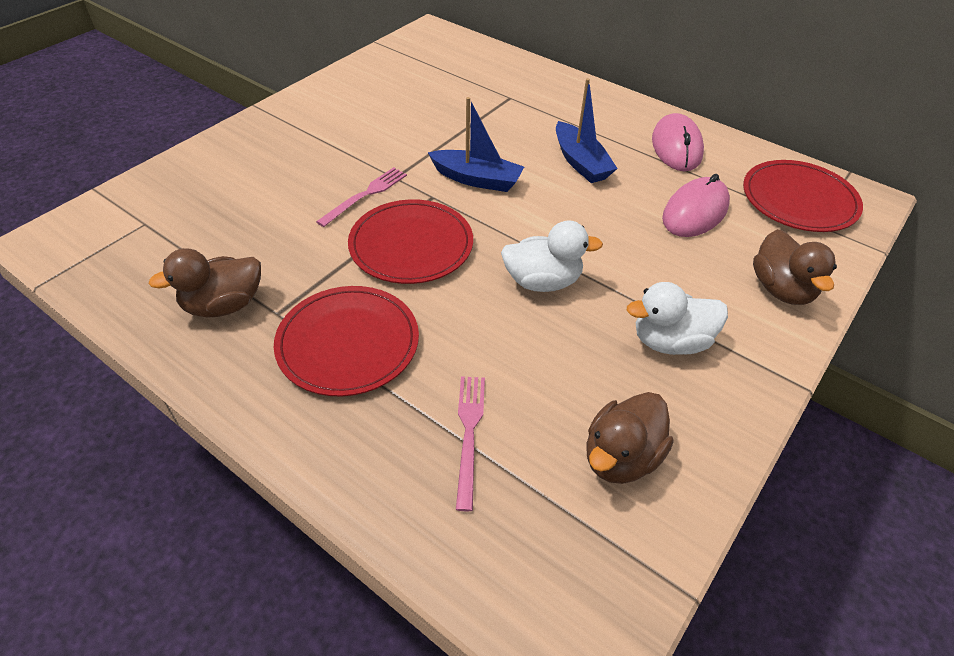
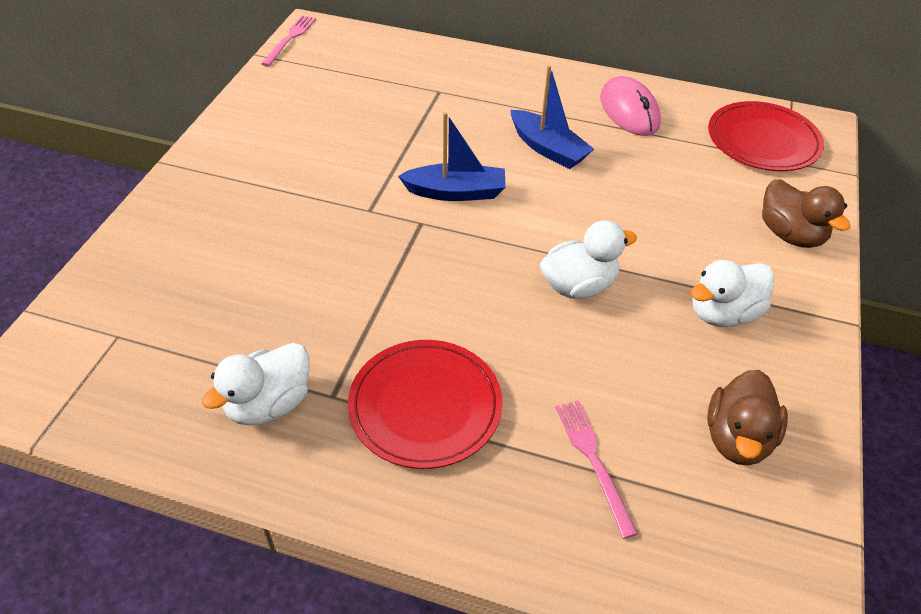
camera: 20 degrees left, 0 degrees up
(224, 305) = (269, 404): brown duck -> white duck
(365, 195) = (350, 239): pink fork -> pink fork (290, 39)
(411, 245) = (429, 282): red plate -> none
(695, 212) = (680, 175): pink mouse -> none

